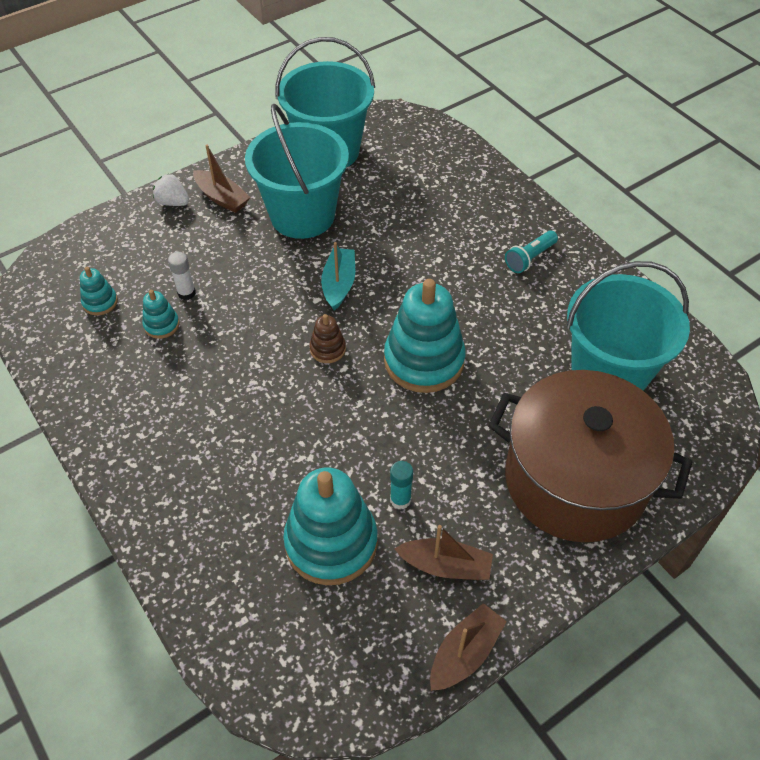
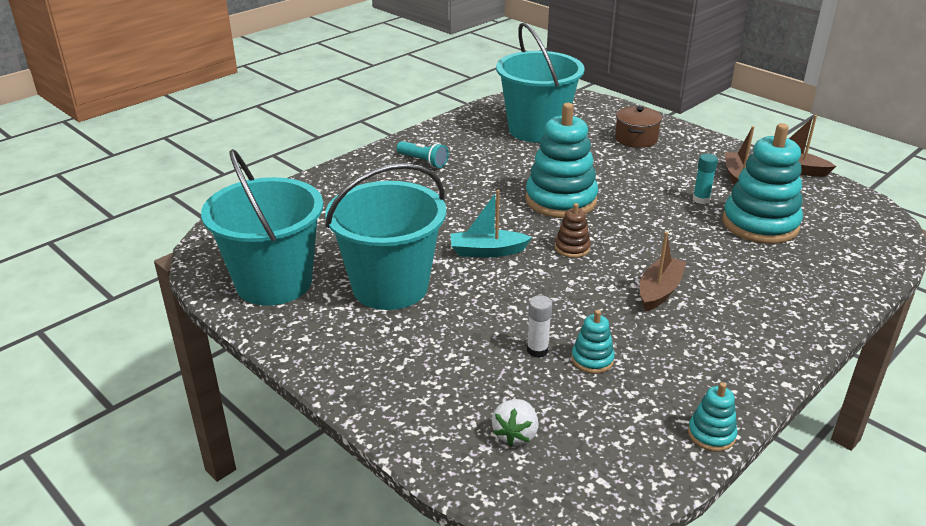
camera: 100 degrees left, 20 degrees down
(100, 302) = (580, 420): turquoise stacking toy -> turquoise stacking toy (711, 434)
(173, 202) = (383, 395): white strawberry -> white strawberry (515, 434)
(222, 198) = (369, 353): brown boat -> brown boat (659, 291)
(575, 480) = (636, 139): brown pot -> brown pot, size x0.42

